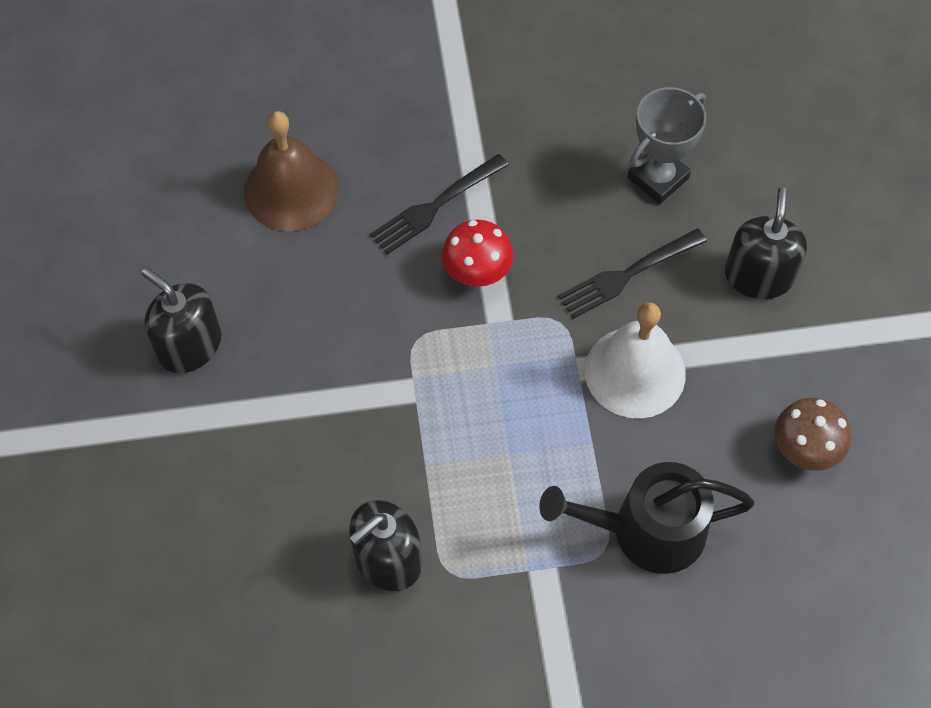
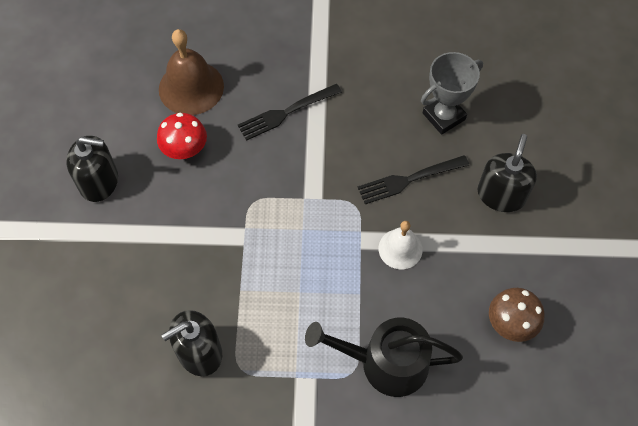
camera: 10 degrees right, 0 degrees up
(189, 345) = (99, 181): black soap dispenser -> black soap dispenser turned 135 degrees clockwise
(477, 271) = (305, 161): red mushroom -> red mushroom (185, 149)
(635, 372) = (400, 249): white bell -> white bell, size x0.62

